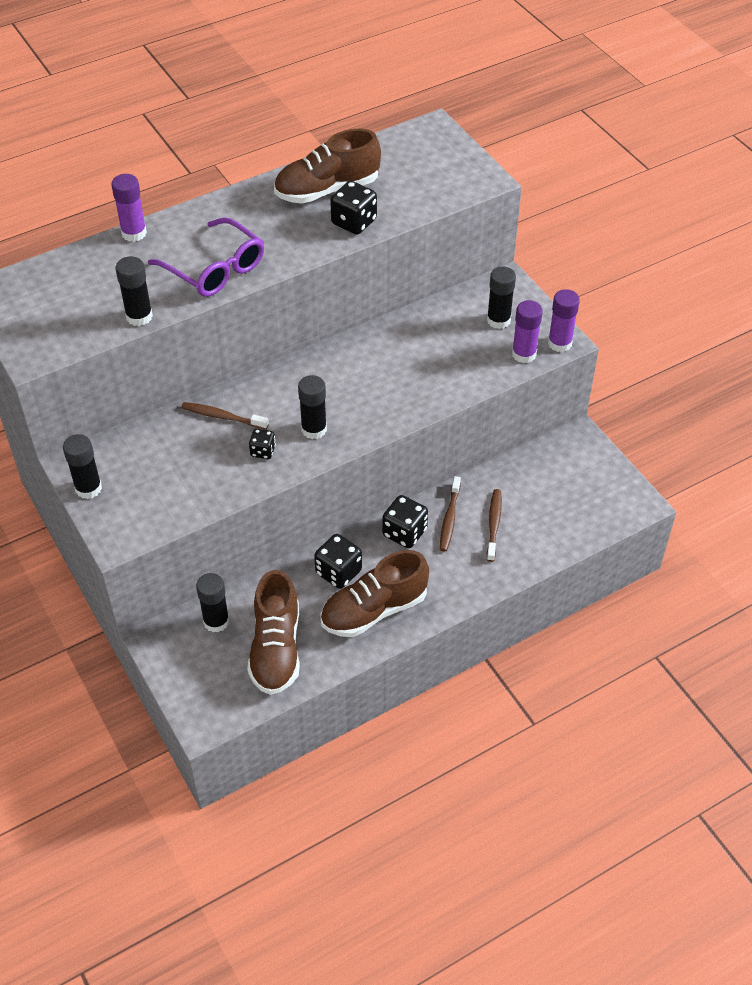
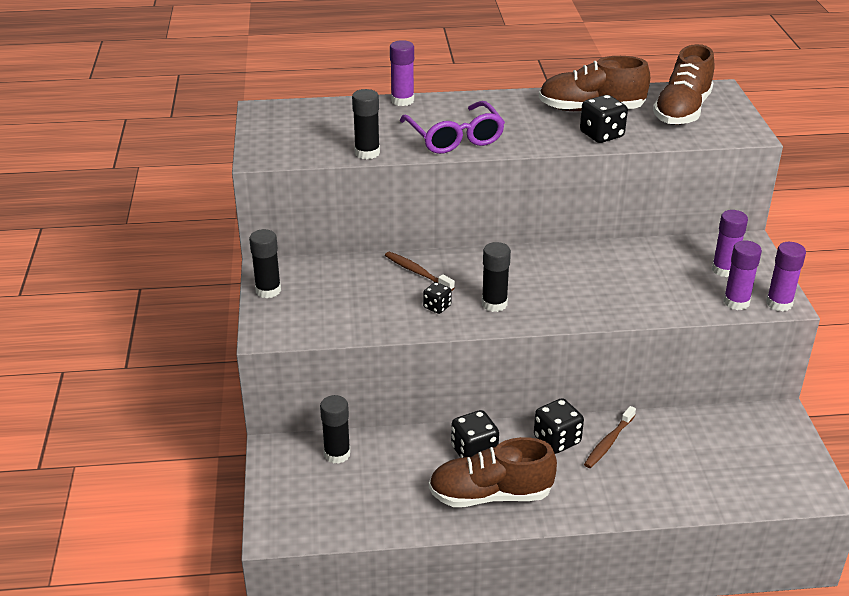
camera: 25 degrees right, 15 degrees down
(276, 648) = (378, 495): brown shoe -> brown shoe (682, 111)
(493, 524) = (652, 461): brown toothbrush -> none
(498, 320) = (724, 270): black glue stick -> purple glue stick

